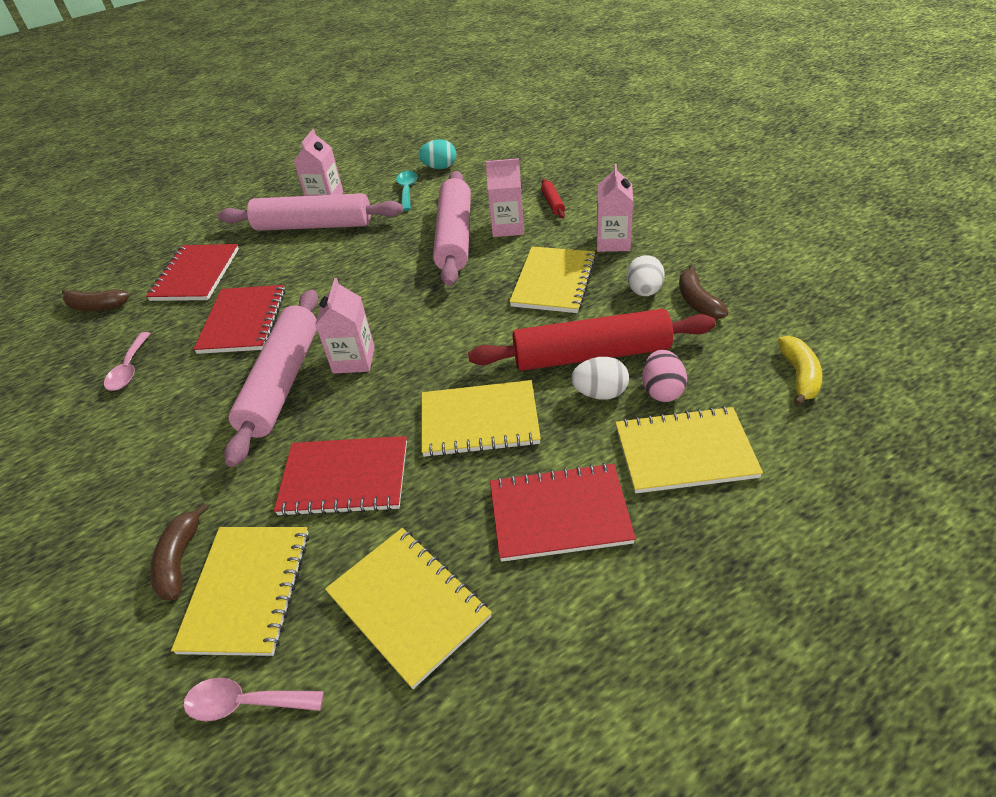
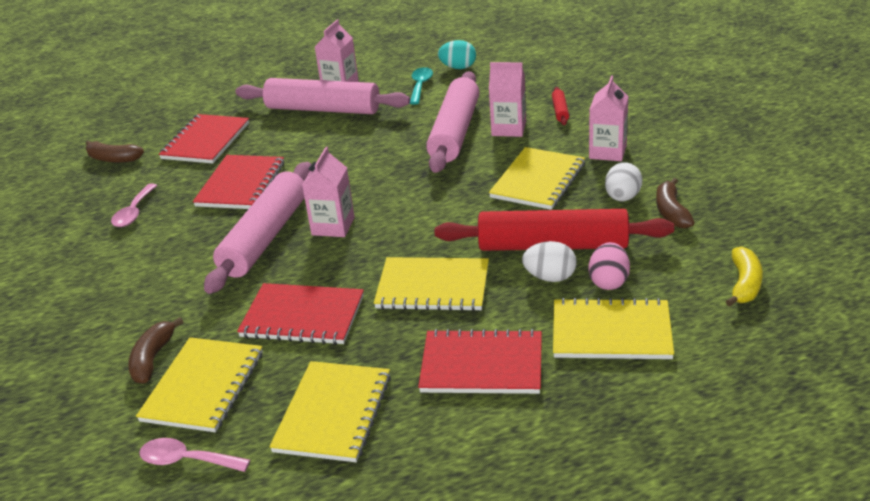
camera: 10 degrees right, 10 degrees down
(408, 605) = (333, 413): yellow notebook -> yellow notebook turned 45 degrees clockwise

